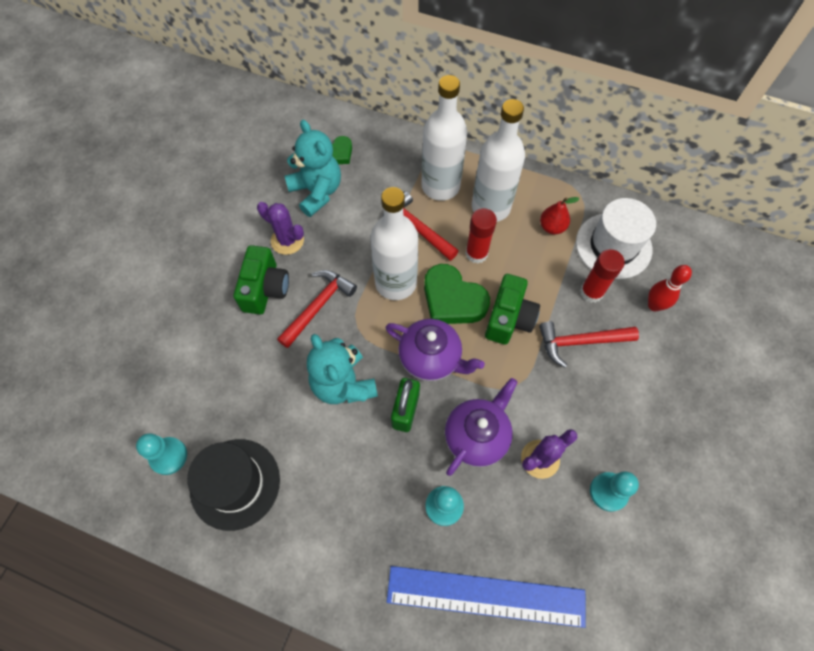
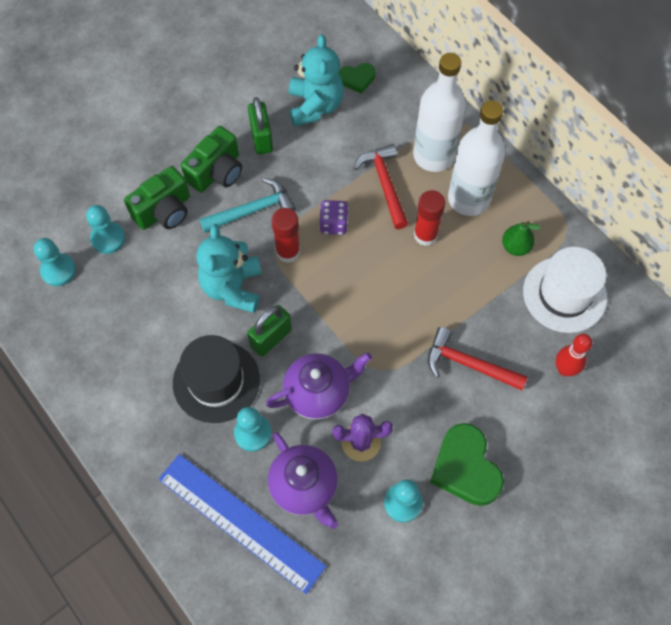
camera: 30 degrees right, 0 degrees up
(199, 400) = (108, 238): none -> turquoise pawn
(235, 483) = (96, 320): black hat -> black hat (216, 381)
(287, 240) = (261, 138): purple cactus -> green padlock
(318, 306) = (252, 210): red hammer -> turquoise hammer
(396, 283) = (333, 224): white bottle -> purple dice
(431, 358) = (322, 306): purple teapot -> purple teapot (304, 487)
(452, 300) = (375, 265): green heart -> green heart (465, 468)
(509, 318) = (416, 308): green camera -> green camera (164, 211)
(552, 227) = (515, 247): red pear -> green pear
(591, 292) = (511, 326): red glue stick -> red glue stick (288, 252)

